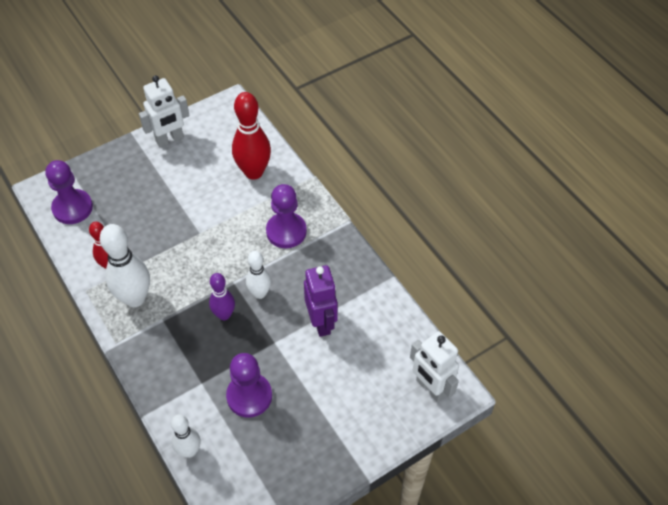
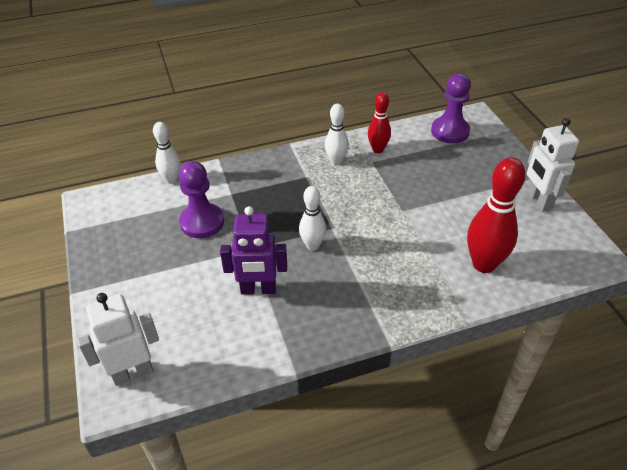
camera: 105 degrees right, 10 degrees down
(135, 298) = (336, 161): white bowling pin -> white bowling pin, size x0.60
(224, 315) = (296, 216): purple bowling pin -> none
(286, 231) = (389, 280): purple pawn -> none

